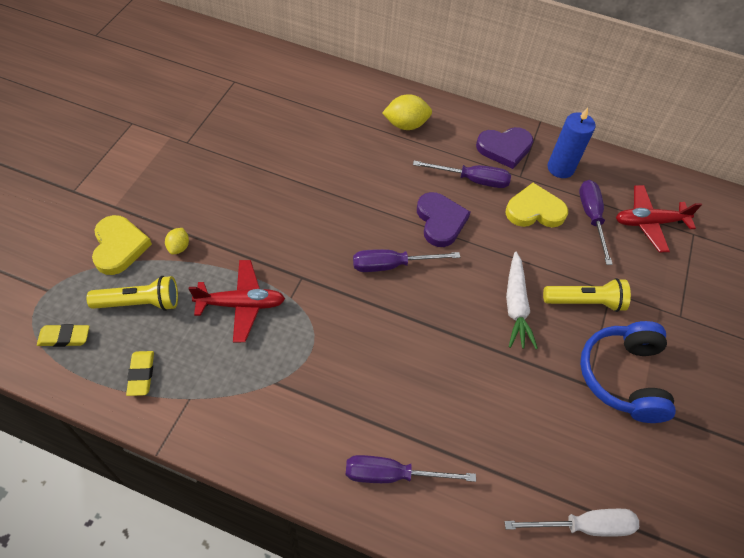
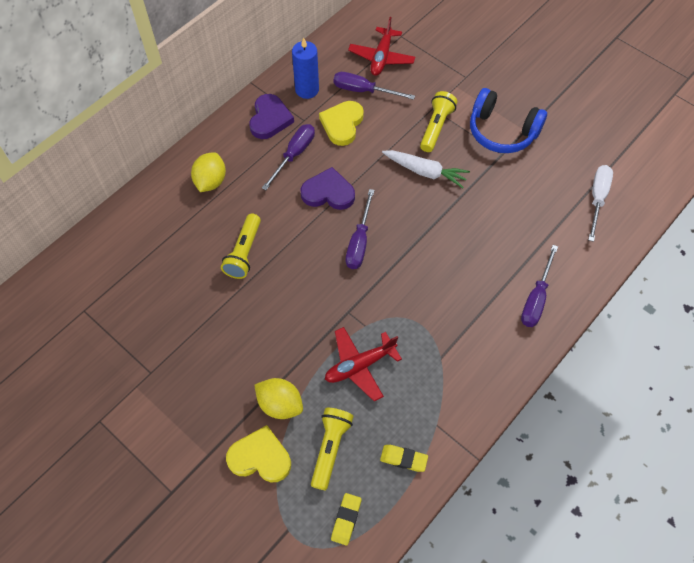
camera: 65 degrees left, 5 degrees up
(179, 247) = (280, 404): yellow lemon -> yellow lemon, size x1.77
(241, 304) = (359, 365): red plane -> red plane turned 135 degrees counterclockwise
(337, 172) = (244, 252): none -> yellow flashlight

